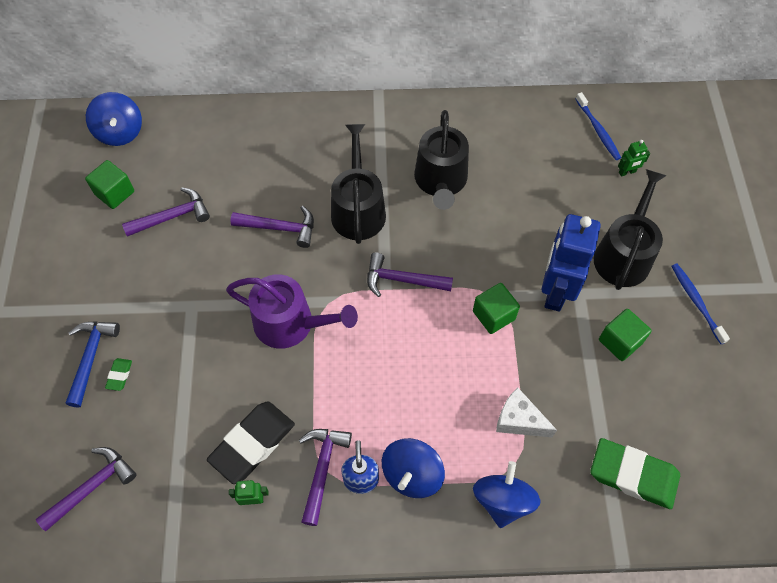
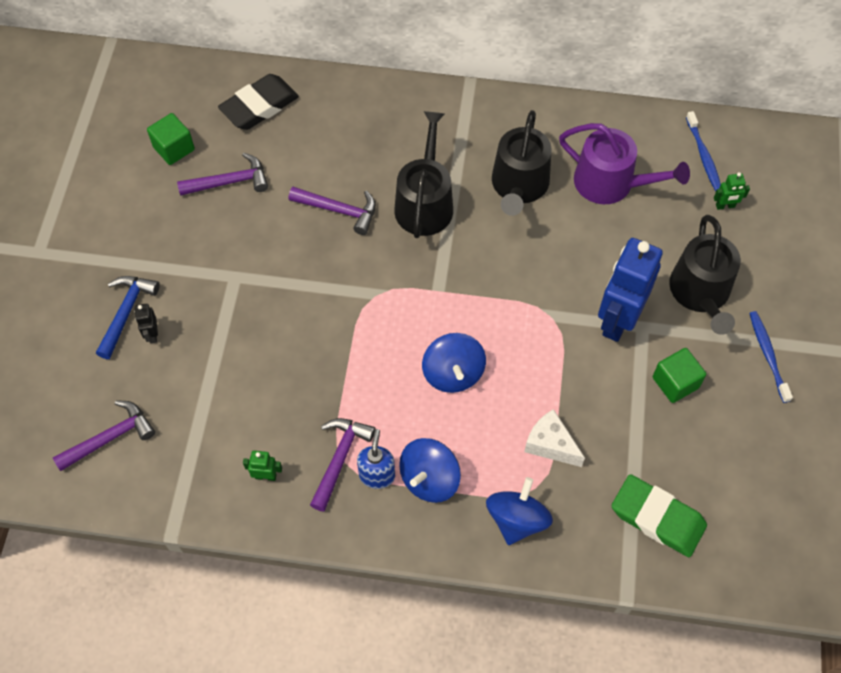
camera: 10 degrees right, 0 degrees up
(119, 375) = (152, 334): green eraser -> black robot
(120, 132) = (189, 85): blue spinning top -> blue spinning top (453, 373)
(252, 443) = (274, 423): black eraser -> black eraser (259, 106)
(291, 324) = (333, 310): purple watering can -> purple watering can (611, 183)
(402, 280) = (457, 283): purple hammer -> none
(493, 315) = (546, 335): green cube -> none
(624, 254) = (701, 293): black watering can -> black watering can turned 150 degrees clockwise

